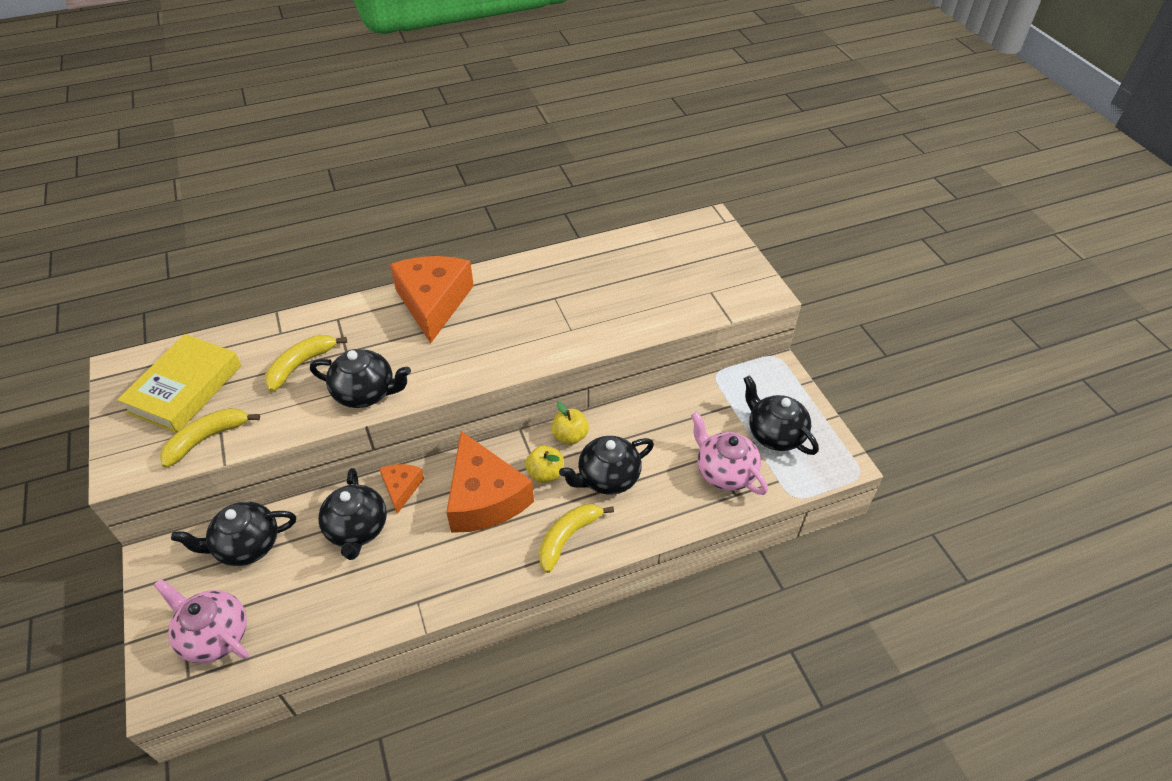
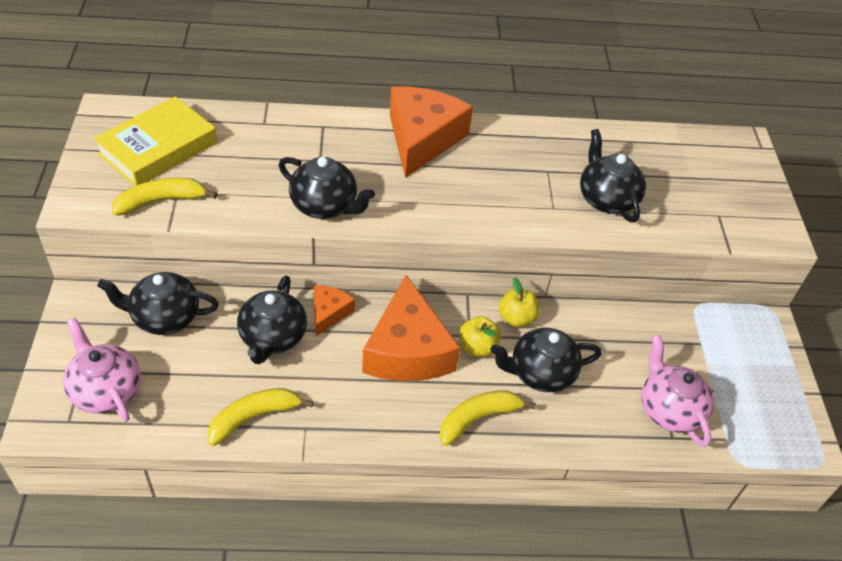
camera: 15 degrees right, 0 degrees up
(301, 365) = (272, 159): yellow banana -> yellow banana (253, 417)
(774, 434) = (739, 389): black teapot -> black teapot (606, 199)

